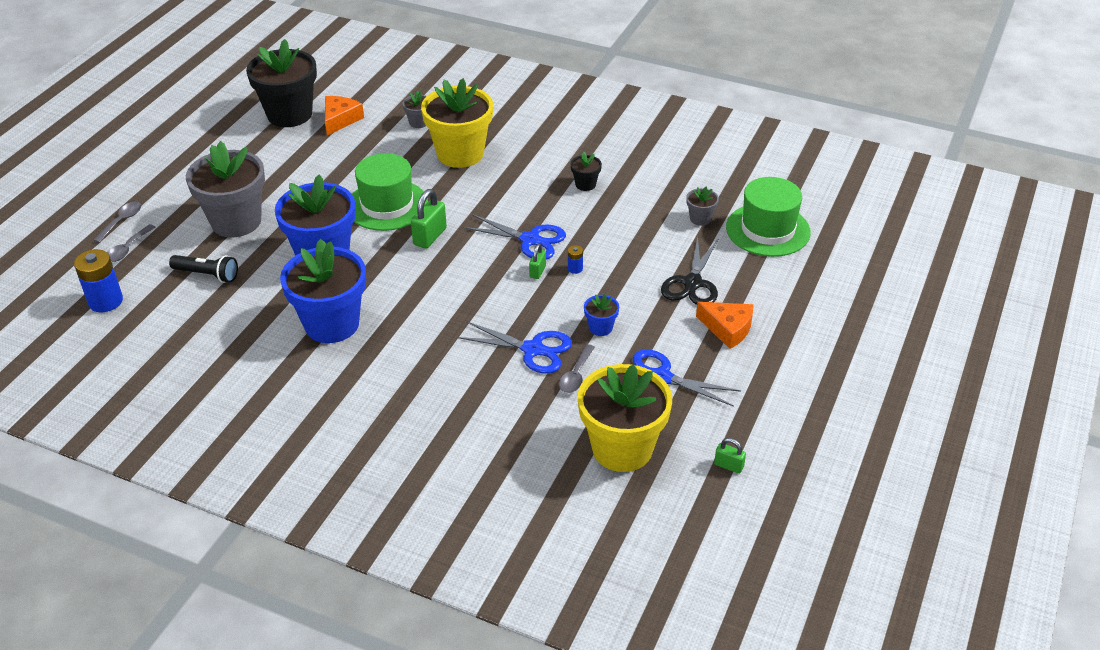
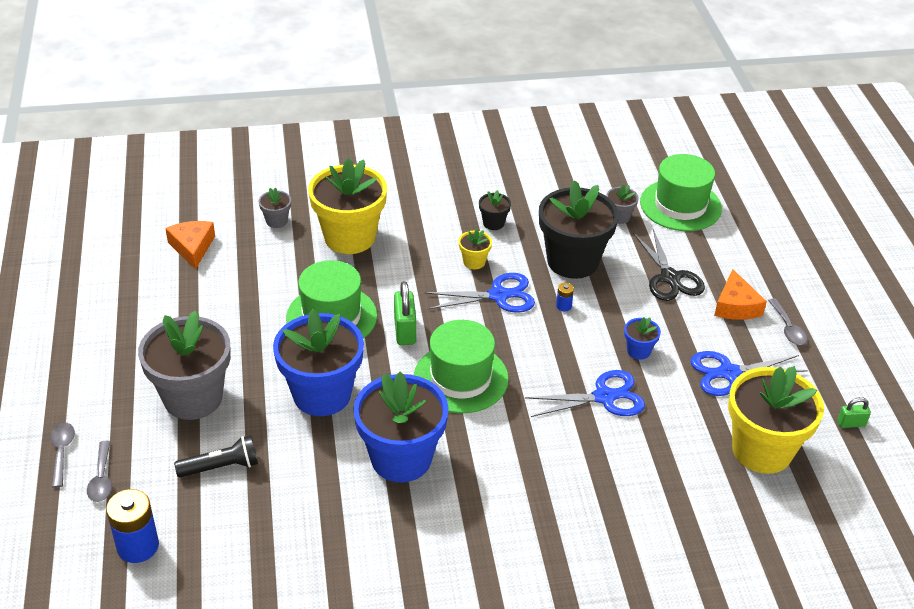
camera: 35 degrees left, 0 degrees up
(289, 114) = (131, 262): black flower pot -> black flower pot (572, 261)
(435, 287) = (461, 378): none -> green hat
(537, 271) = (535, 322): green padlock -> none
(538, 207) = (474, 262): none -> yellow flower pot
(576, 375) = (662, 403): grey spoon -> grey spoon (788, 328)
(728, 328) = (735, 306): orange cheese -> orange cheese turned 90 degrees clockwise

